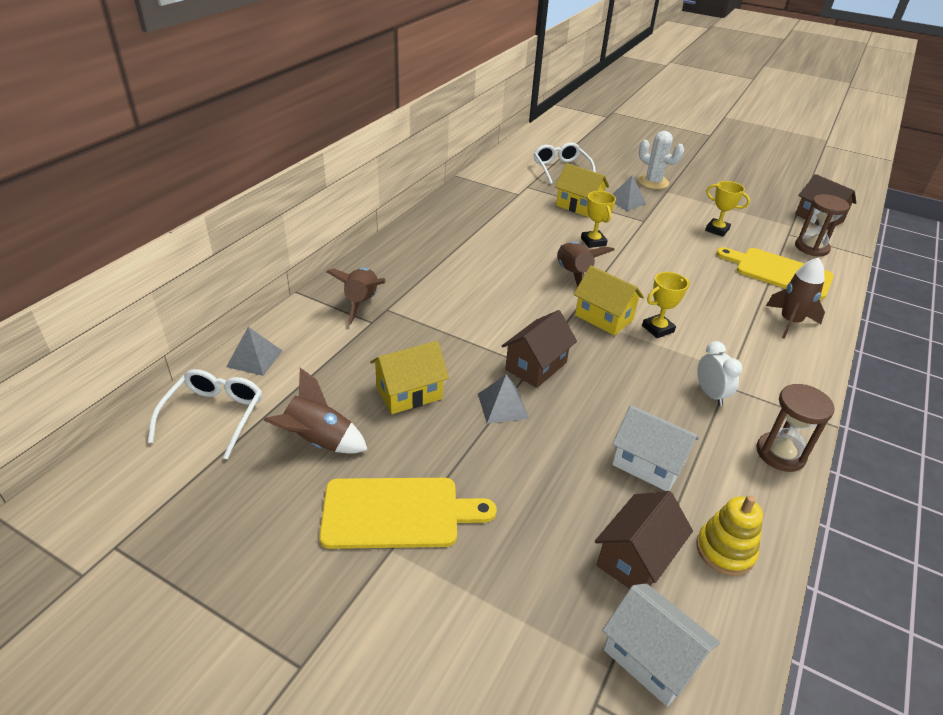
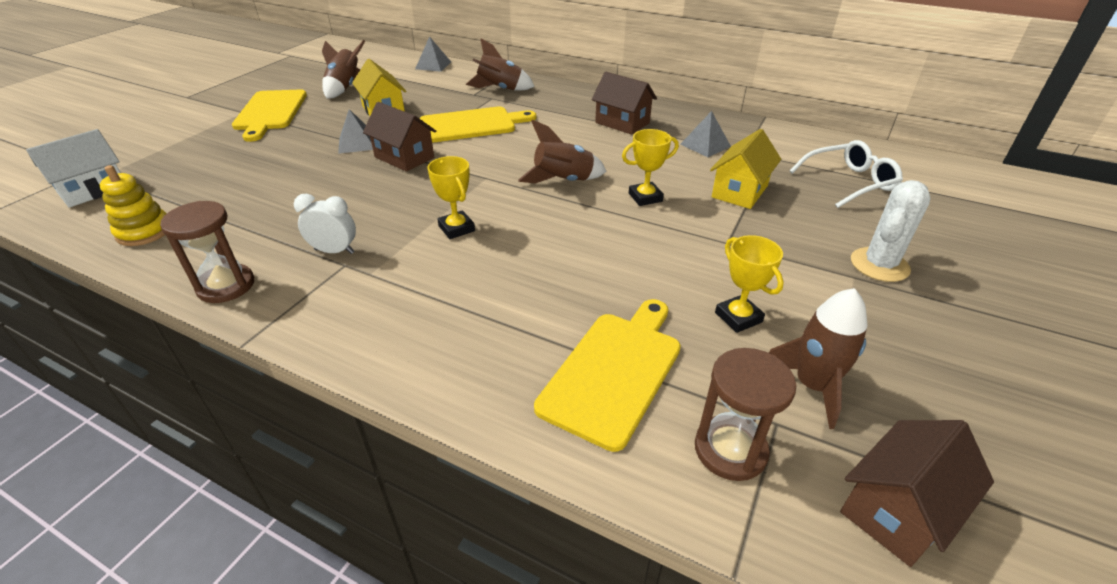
camera: 90 degrees right, 0 degrees up
(214, 415) = (379, 62): white glasses -> none
(459, 323) = (471, 125): none -> yellow cutting board
(604, 317) = (479, 195): yellow house -> none
(626, 201) = (783, 231): grey pyramid -> grey pyramid (705, 145)
(636, 559) = (170, 191): brown house -> brown house (622, 123)
(648, 464) = (258, 204): white house -> none
(710, 394) = (334, 251): white clock -> white clock turned 150 degrees counterclockwise
(717, 230) = (738, 317): yellow trophy -> yellow trophy turned 60 degrees counterclockwise
(790, 322) = (467, 351): brown rocket -> brown rocket (812, 386)

